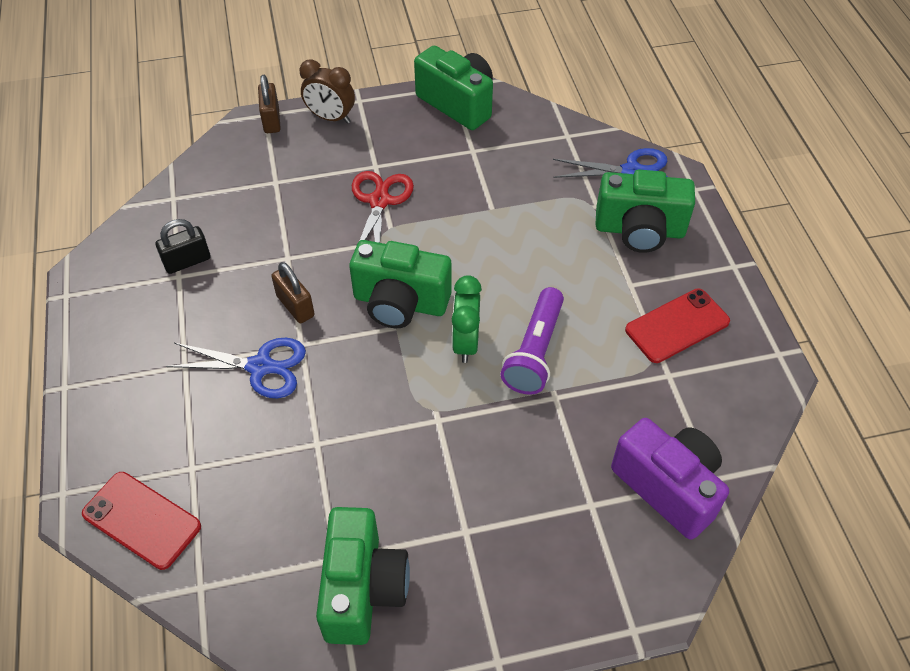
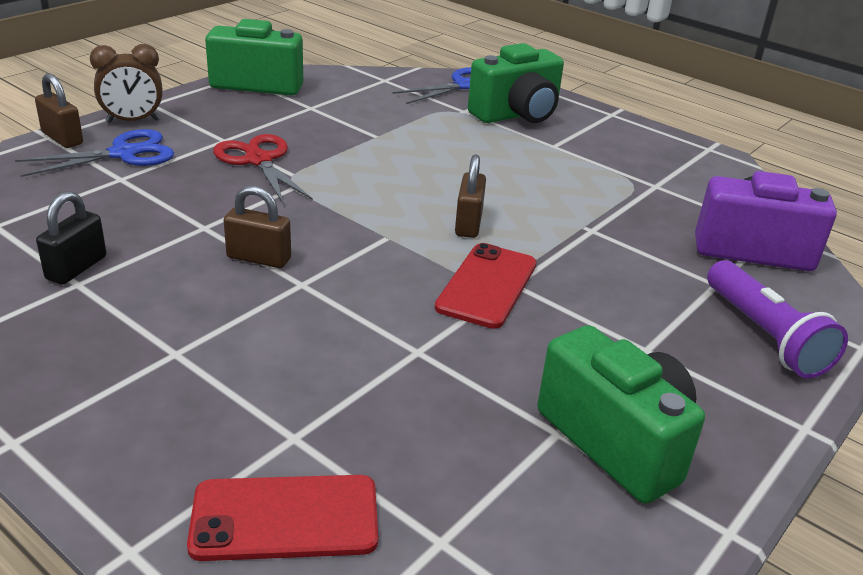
camera: 40 degrees left, 20 degrees down
(260, 366) = (275, 318): blue scissors -> blue scissors (123, 154)
(400, 303) = (370, 219): green camera -> none
(466, 343) = (468, 224): green clock -> brown padlock
(535, 352) = (536, 208): purple flashlight -> purple flashlight (765, 335)
(677, 326) = (621, 157): red phone -> red phone (487, 286)

